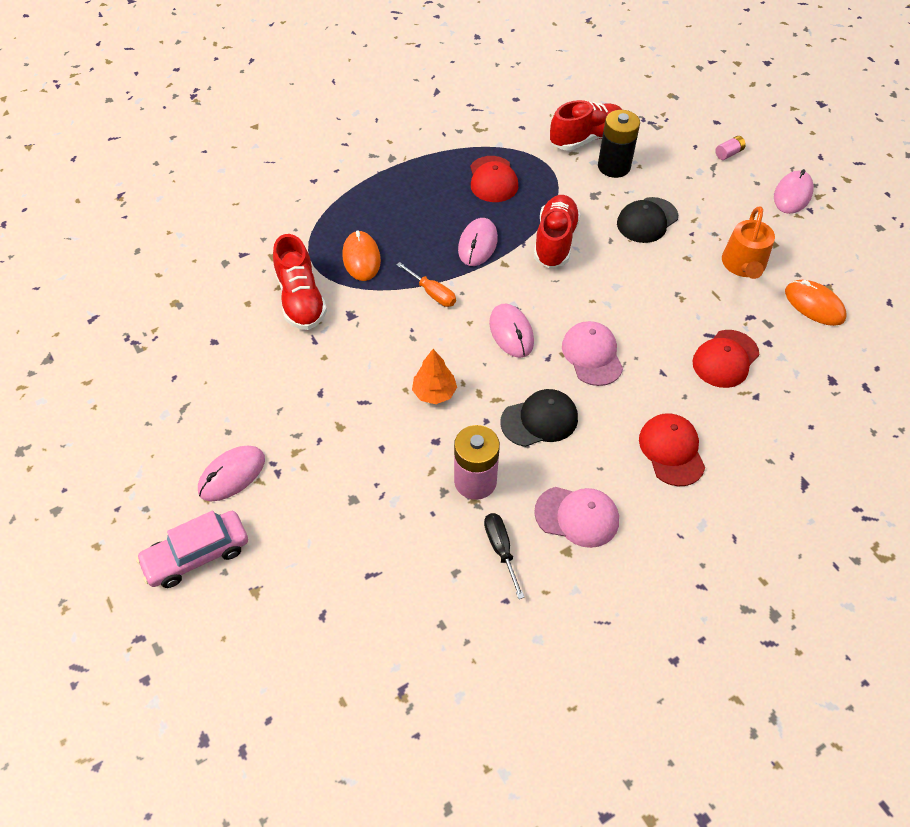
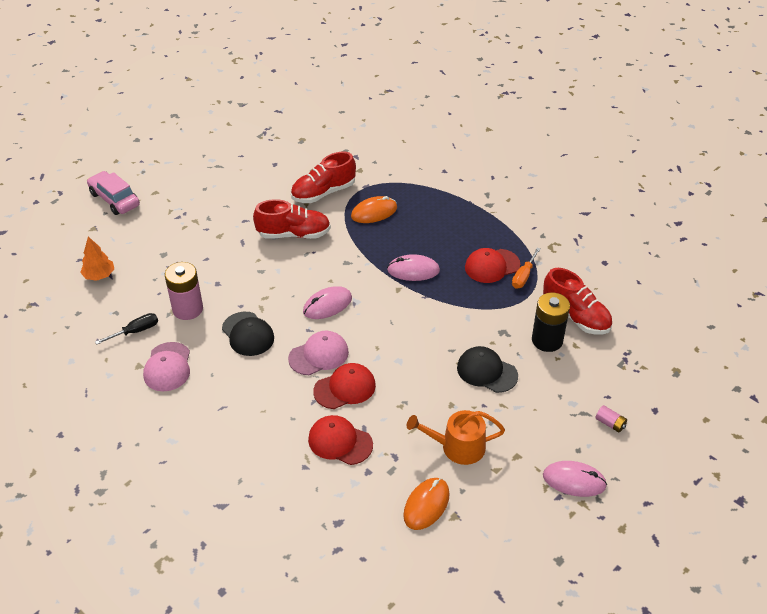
camera: 75 degrees right, 10 degrees down
(232, 475) = (172, 198): pink mouse -> none
(432, 293) = (352, 255): orange screwdriver -> orange screwdriver (523, 276)
(434, 393) = (259, 274): orange tree -> orange tree (99, 275)
(555, 242) = (435, 315): red shoe -> red shoe (294, 234)
(671, 450) = (236, 415): red cap -> red cap (345, 388)

